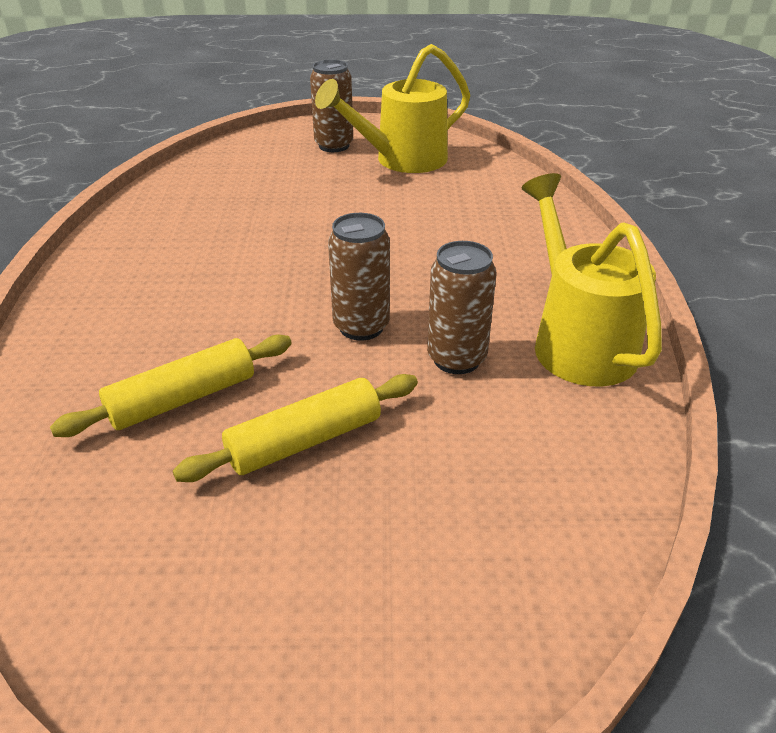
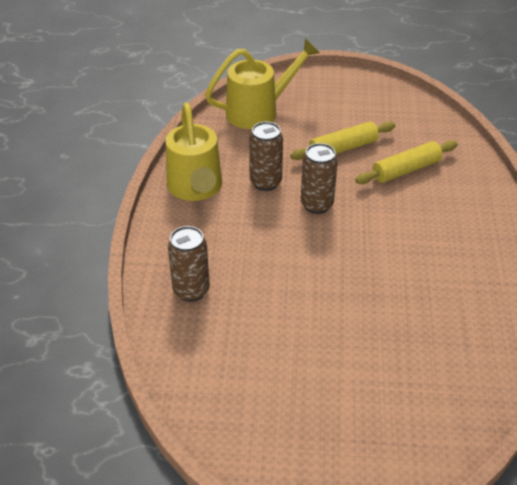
camera: 175 degrees left, 5 degrees up
(334, 146) = (344, 431): brown can -> brown can (191, 290)
(402, 160) = (272, 394): yellow watering can -> yellow watering can (259, 111)

